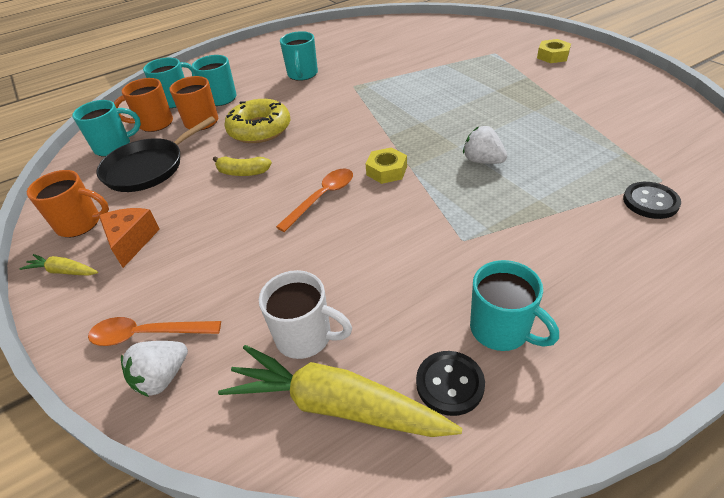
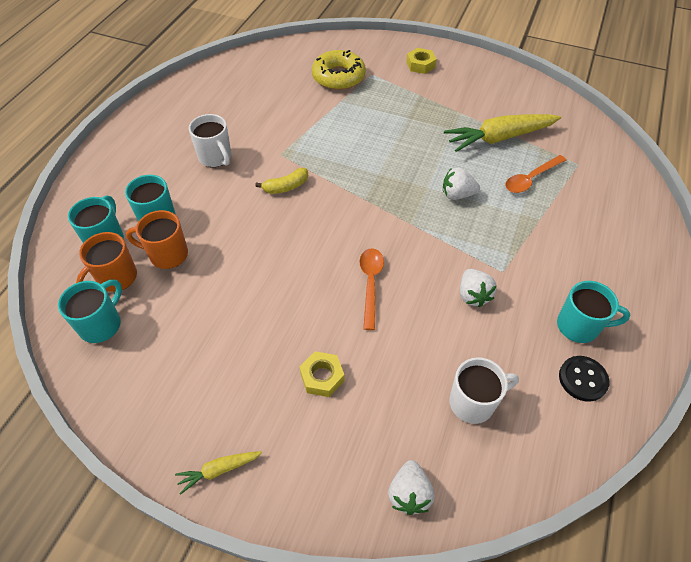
camera: 40 degrees left, 10 degrees up
(80, 224) = (175, 420): orange mug -> none
(132, 241) = (250, 408): orange cheese -> none
(147, 334) = (360, 472): orange spoon -> orange spoon (530, 179)
(148, 168) = (173, 330): black pan -> none
(243, 172) = (276, 291): yellow banana -> yellow banana (286, 187)
(259, 129) = (240, 239): yellow donut -> yellow donut (338, 77)
(302, 75) = (215, 157): turquoise mug -> white mug
(336, 405) = (536, 434): yellow carrot -> yellow carrot (499, 138)
(386, 171) = (396, 235): yellow nut -> yellow nut (322, 377)
(408, 247) = (473, 295): none -> white strawberry
(650, 202) = (584, 185): black button -> none

